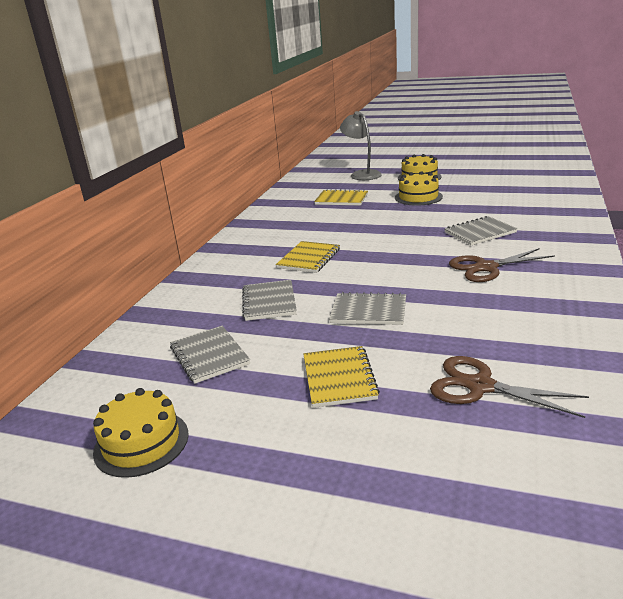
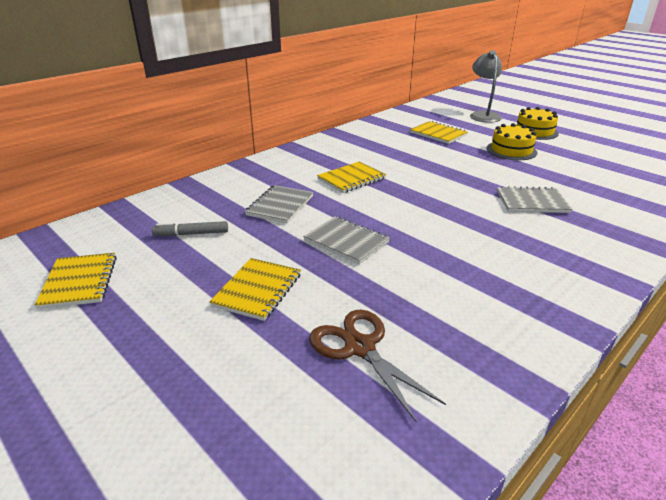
camera: 25 degrees right, 5 degrees up
(141, 442) = (79, 282): yellow cake -> yellow notebook
(209, 356) = (191, 234): grey notebook -> grey marker
(485, 267) = (497, 238): brown scissors -> none

